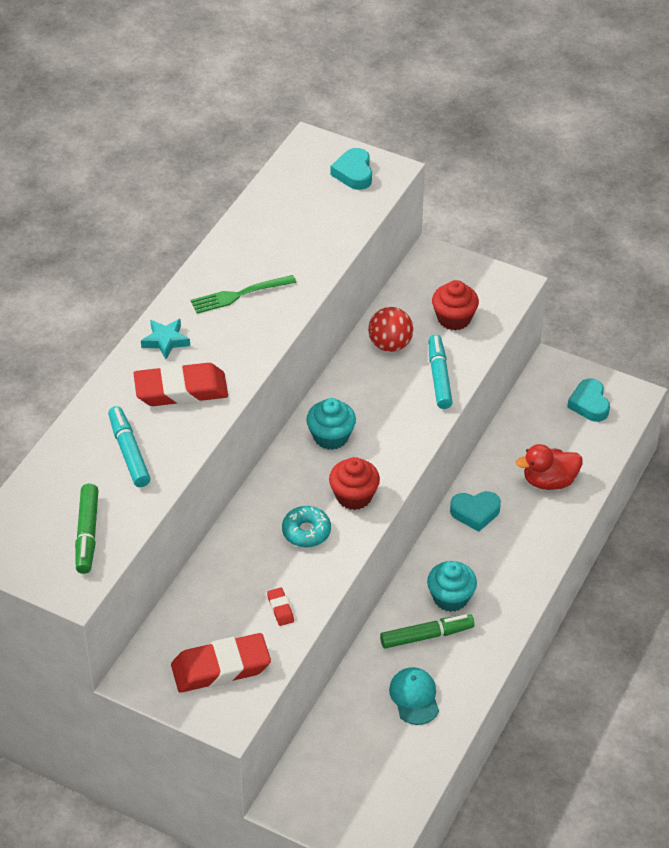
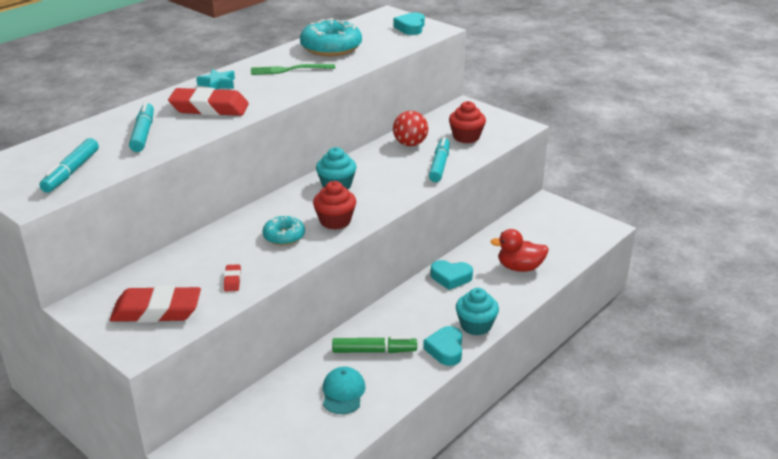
camera: 15 degrees right, 15 degrees down
(87, 534) = (71, 172): green marker -> turquoise marker
(270, 237) = (331, 48): none -> turquoise donut
(450, 597) = (406, 328): turquoise cupcake -> turquoise cupcake (476, 325)
(589, 404) = (569, 227): turquoise heart -> turquoise heart (445, 349)

